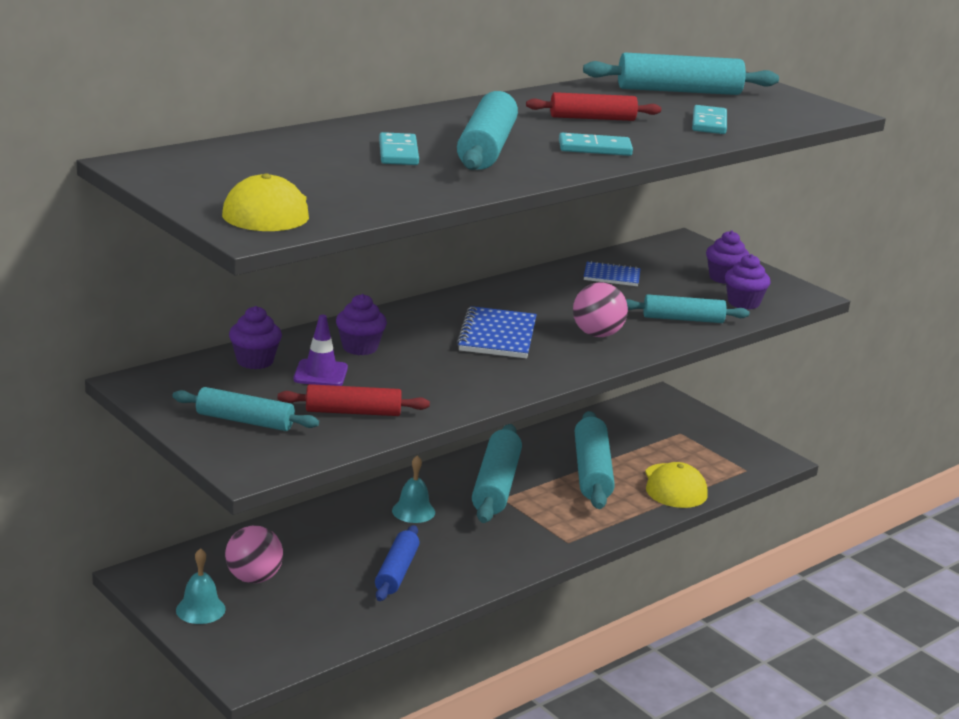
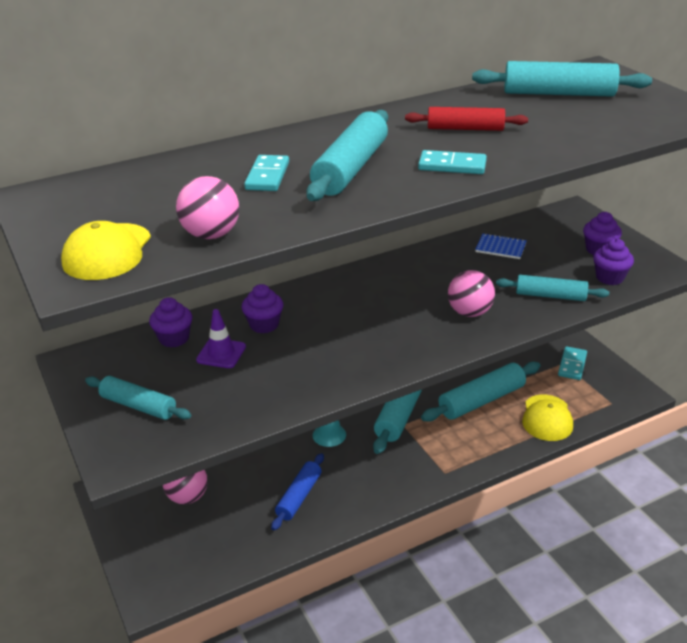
camera: 15 degrees right, 10 degrees up
(200, 609) = (138, 526): turquoise bell -> none
(353, 412) = (231, 398): red rolling pin -> none
(371, 198) = (211, 235): none -> pink ball
(497, 336) = (383, 313): blue notebook -> none
(592, 472) = (481, 400): turquoise rolling pin -> turquoise rolling pin turned 45 degrees clockwise
(709, 123) = (574, 131): turquoise domino -> turquoise domino (572, 365)

